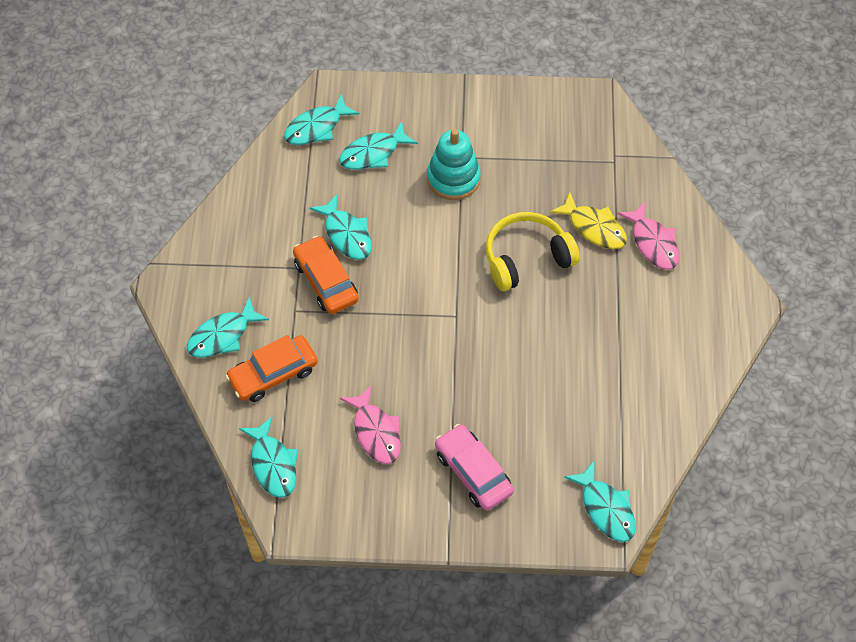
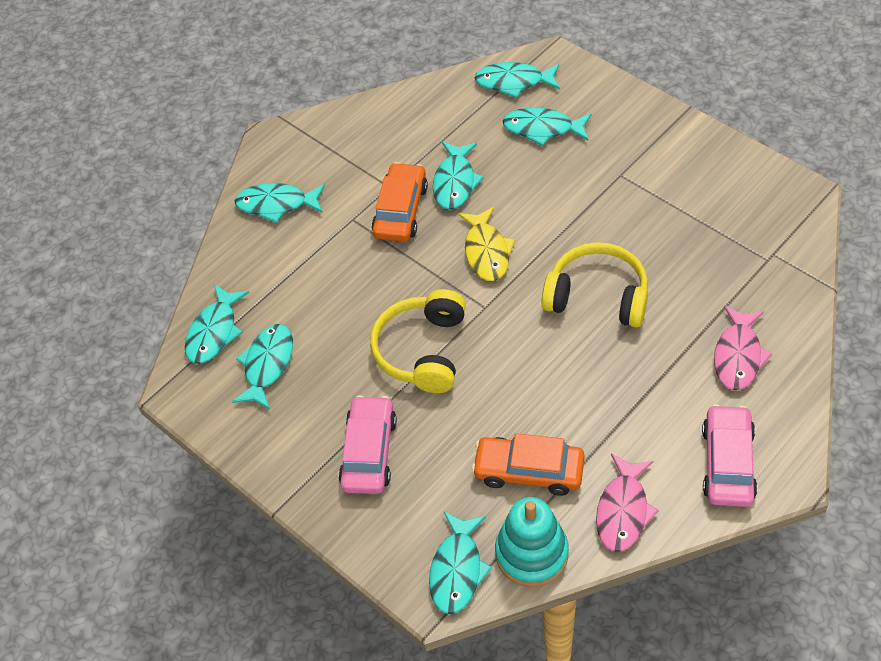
camera: 45 degrees right, 5 degrees down
(273, 374) = (285, 259): orange car -> orange car (529, 471)
(338, 461) = (267, 365): none -> turquoise fish
(376, 432) = (321, 361): pink fish -> pink fish (623, 511)
(442, 376) = (422, 351): none -> yellow headphones
(453, 178) = (595, 189): turquoise stacking toy -> turquoise stacking toy (531, 554)
(594, 227) = (690, 307): yellow fish -> yellow fish (486, 252)
(708, 320) = (728, 463): none -> pink car

